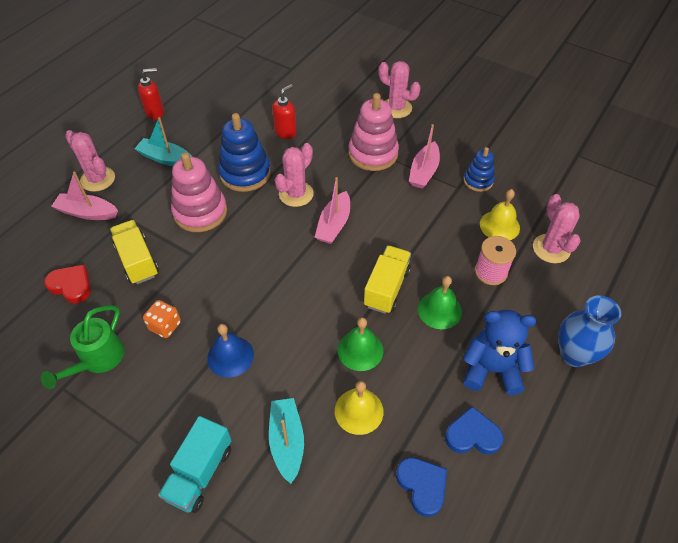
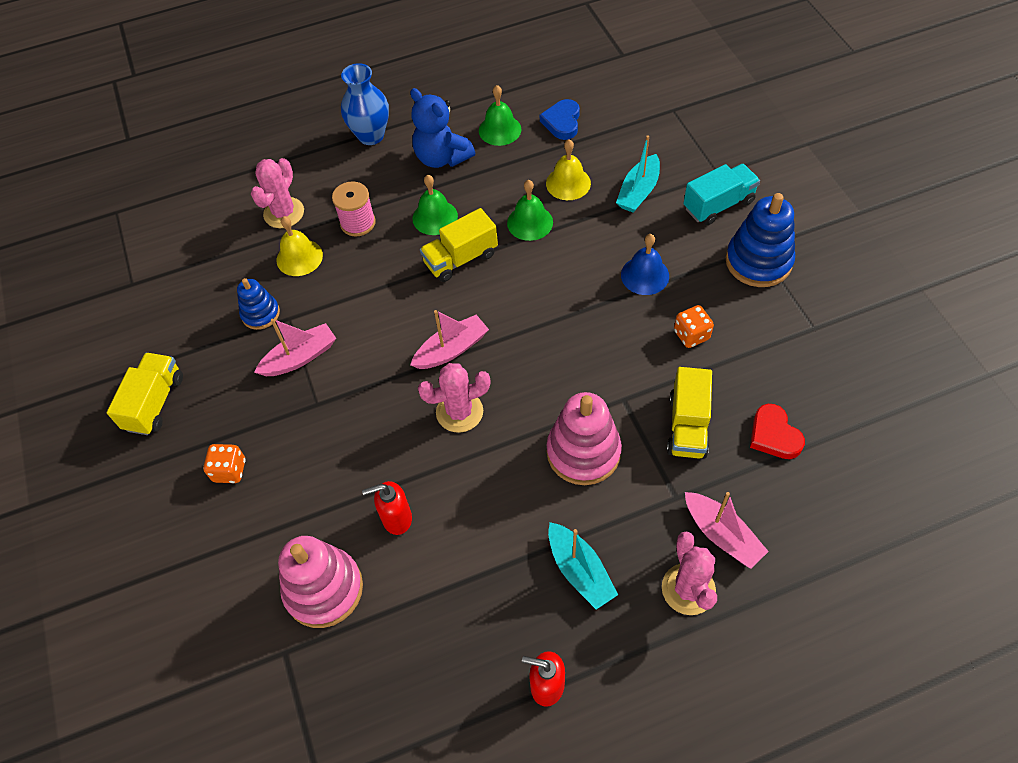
camera: 140 degrees left, 5 degrees up
(98, 360) = (771, 336): green watering can -> none
(245, 173) = (495, 479): blue stacking toy -> blue stacking toy (758, 261)
(373, 153) = (327, 416): pink stacking toy -> pink stacking toy (324, 589)
(396, 108) = (229, 470): pink cactus -> orange dice
(472, 435) = (500, 130): blue heart -> green bell
(474, 113) = (155, 403): none -> yellow truck

